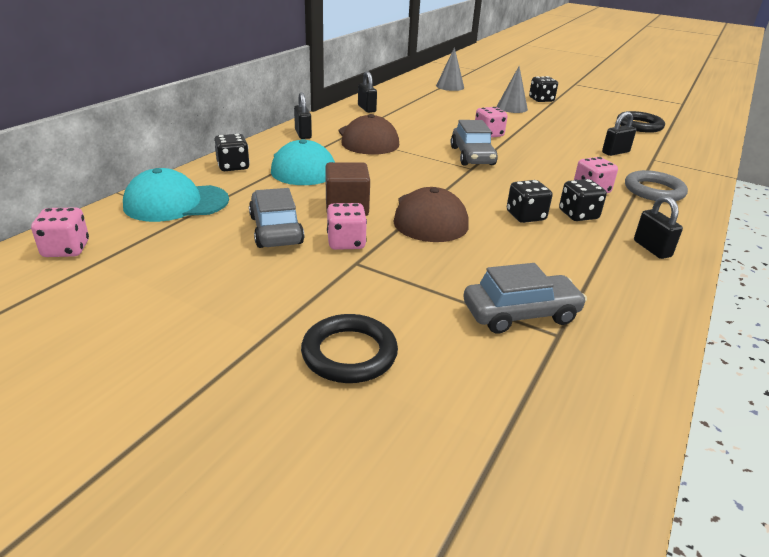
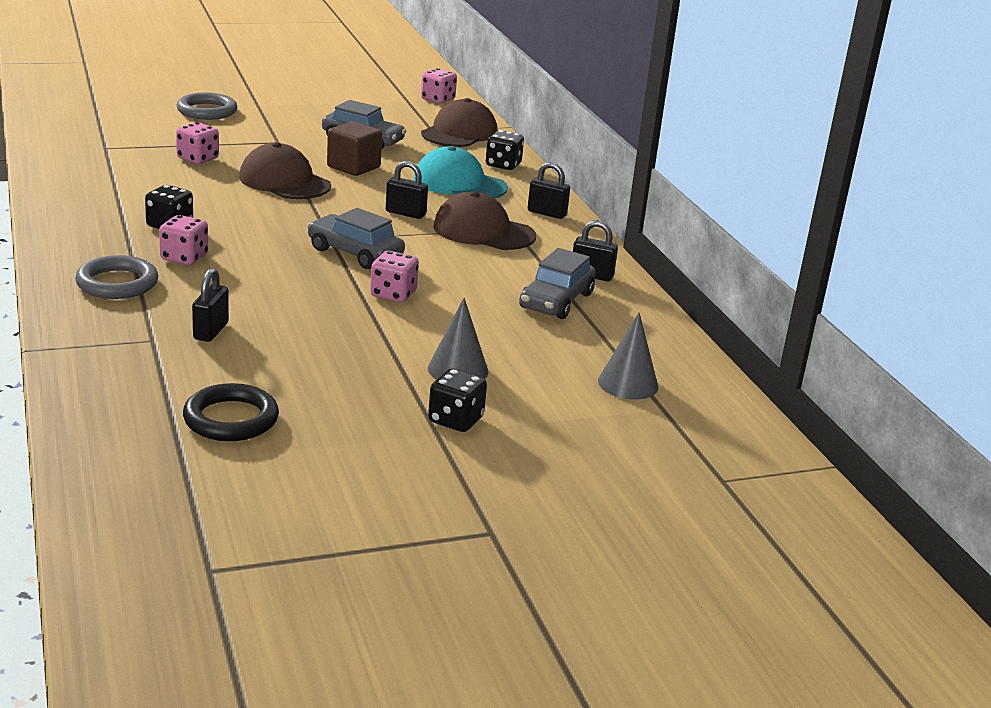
camera: 130 degrees right, 5 degrees down
(176, 203) = (459, 133): turquoise cap -> brown cap
(346, 242) = (306, 148): pink dice -> pink dice (198, 159)
(349, 353) = (207, 111): black ring -> grey ring
(520, 313) = (139, 149): grey car -> grey car (556, 301)
(525, 216) = (213, 208): black dice -> none
(652, 249) = (79, 217): black padlock -> black padlock (405, 213)

